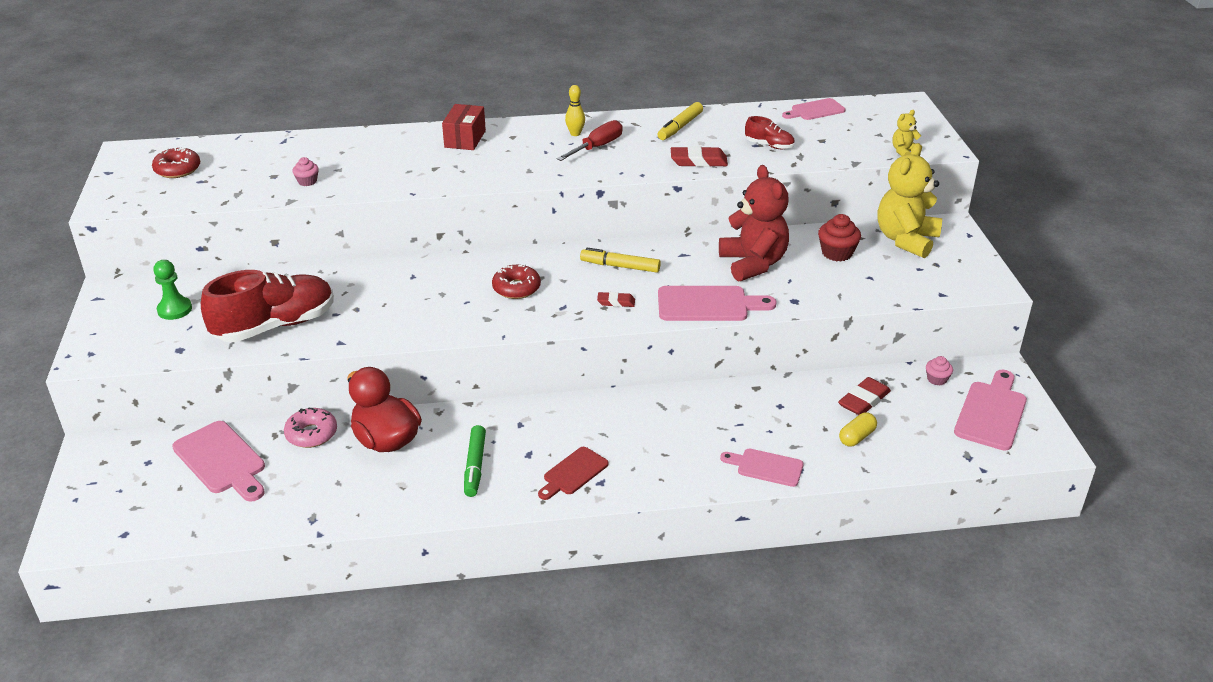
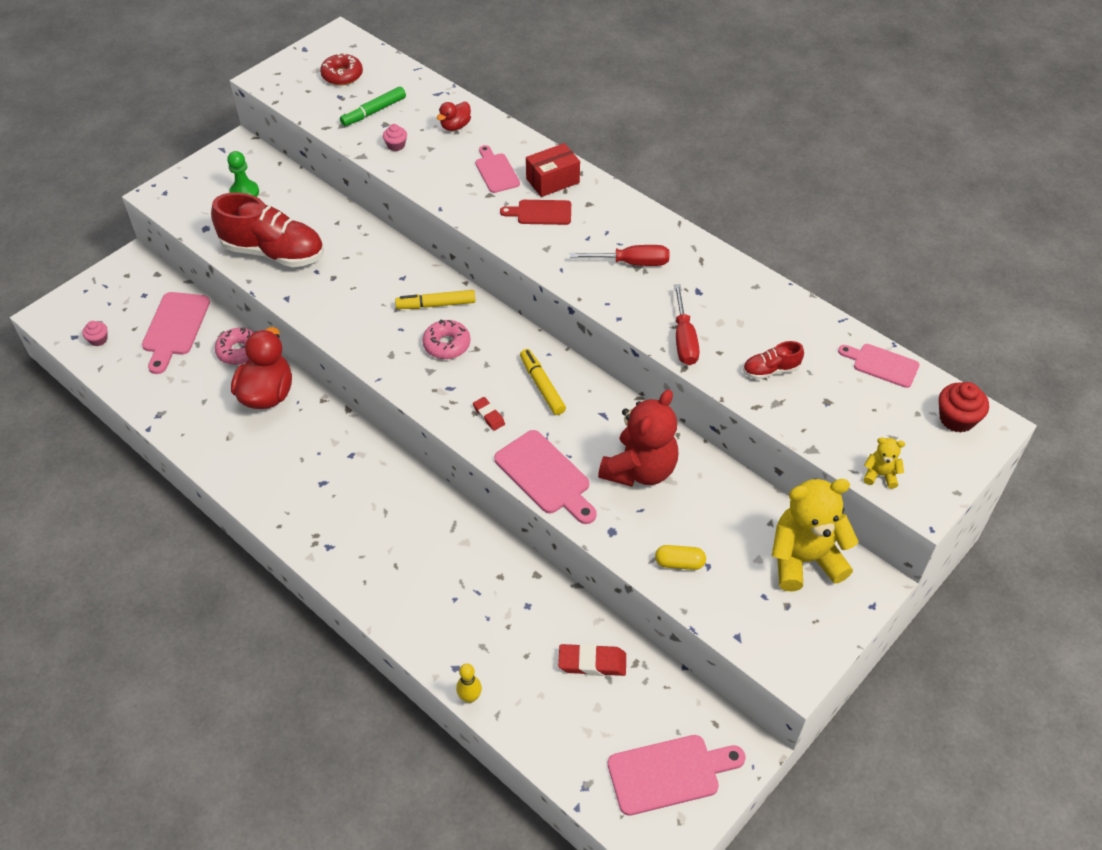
camera: 50 degrees right, 15 degrees up
(335, 149) = (455, 126): none -> red duck
(475, 466) = (283, 461): green marker -> green marker (374, 112)
(516, 288) = (447, 345): red donut -> pink donut
(573, 473) = (324, 523): red cutting board -> red cutting board (541, 213)
(575, 134) = (638, 236): yellow bowling pin -> yellow bowling pin (470, 697)
(680, 127) = (731, 292): yellow marker -> yellow marker (436, 305)
(698, 161) = (684, 340): red eraser -> red screwdriver
(766, 467) = (438, 642): pink cutting board -> pink cutting board (496, 171)
(769, 145) = (770, 370): red shoe -> red shoe turned 90 degrees clockwise
(837, 253) = (722, 519): red cupcake -> red cupcake (956, 419)
(856, 437) = (535, 685): yellow capsule -> yellow capsule (679, 563)
(937, 379) = (678, 703): pink cupcake -> pink cupcake (98, 339)

